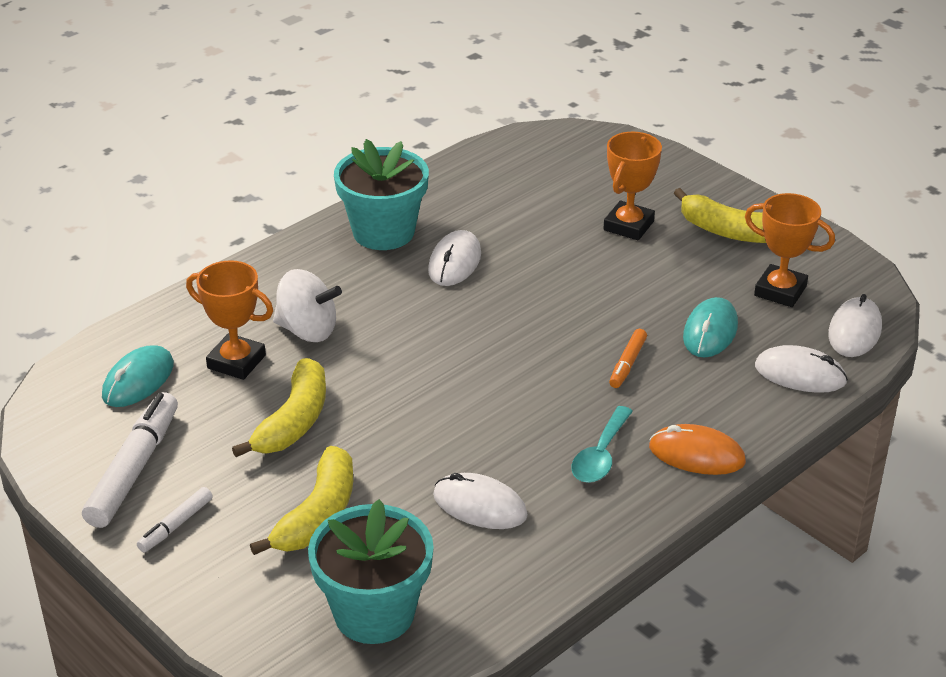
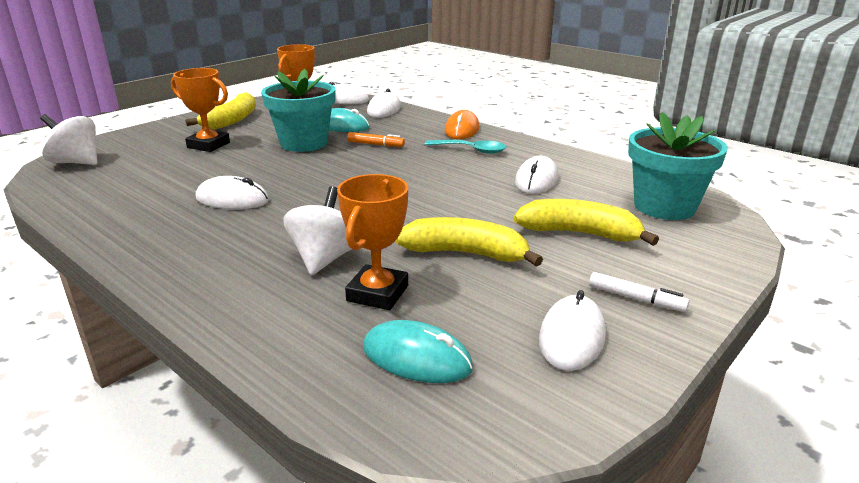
camera: 95 degrees left, 10 degrees down
(133, 469) = (572, 337): white marker -> white mouse
(383, 232) = (164, 232): turquoise flower pot -> turquoise flower pot (304, 143)
(573, 147) = (76, 162): none -> white spinning top

